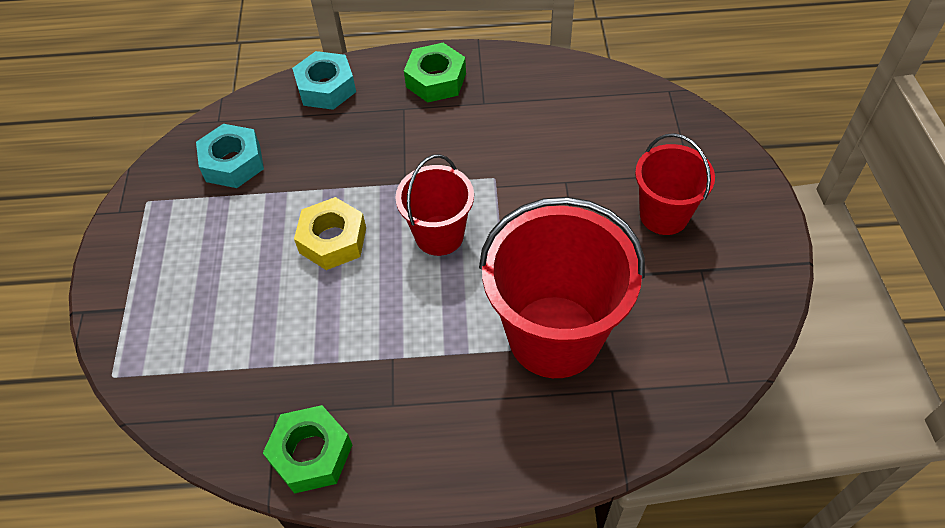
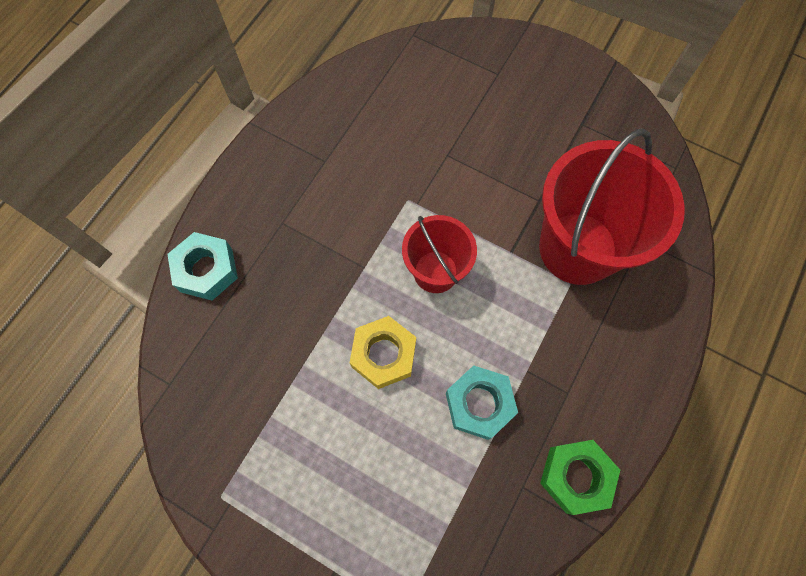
camera: 60 degrees left, 15 degrees up
(233, 163) = (234, 395): turquoise nut -> turquoise nut (479, 404)
(436, 80) = (271, 180): green nut -> none
(664, 215) = (522, 114): red bucket -> none

